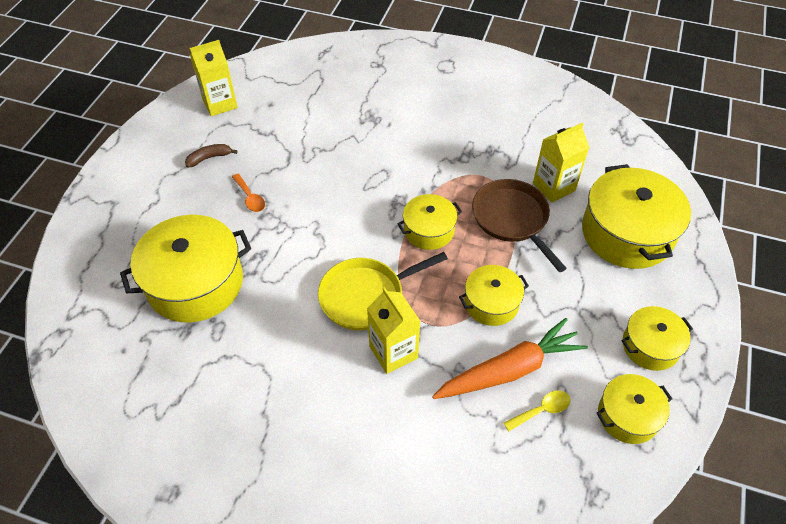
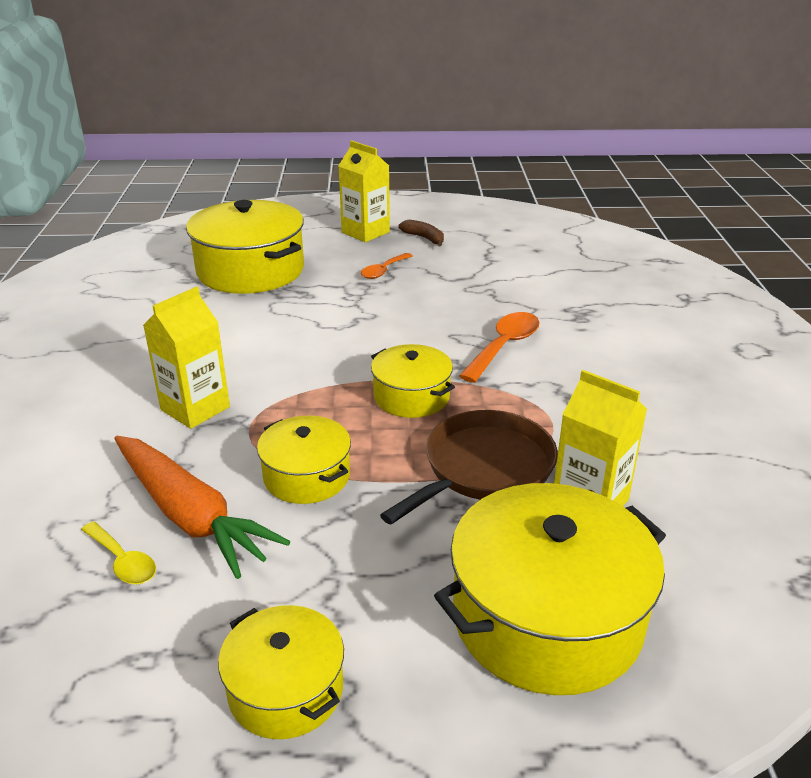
camera: 70 degrees right, 20 degrees down
(220, 104) = (509, 225): yellow carton -> yellow carton (365, 232)
(366, 296) = (275, 371): yellow pan -> none
(392, 167) = (504, 347): none -> orange spoon
(627, 415) = (124, 673): yellow pot -> none

